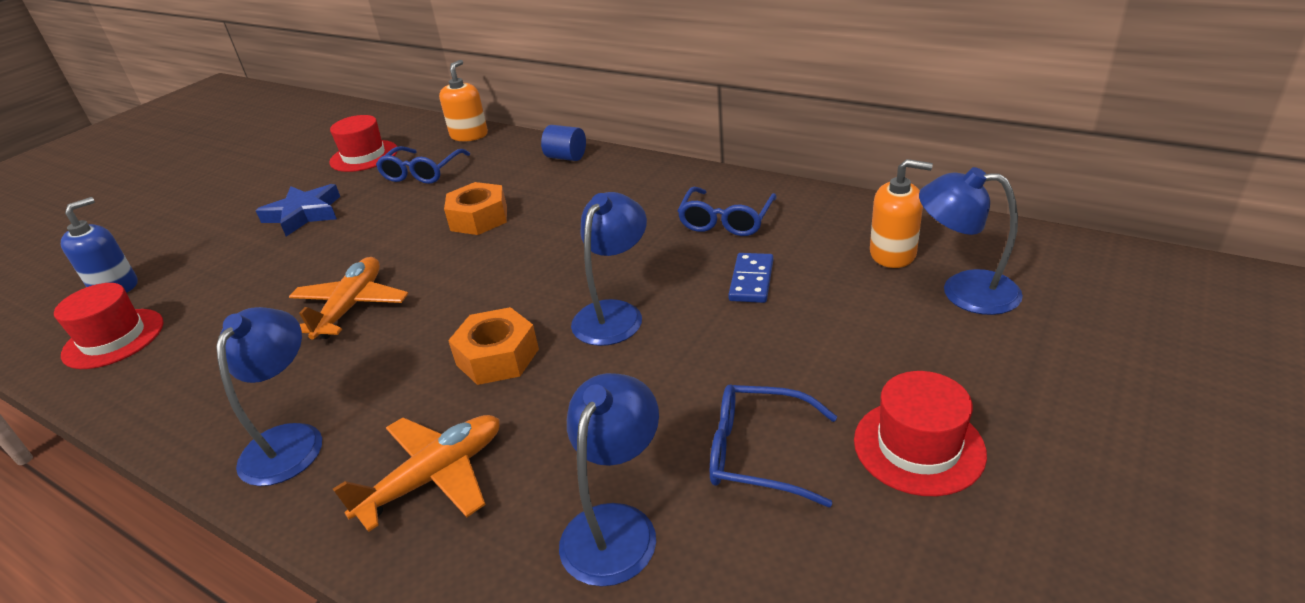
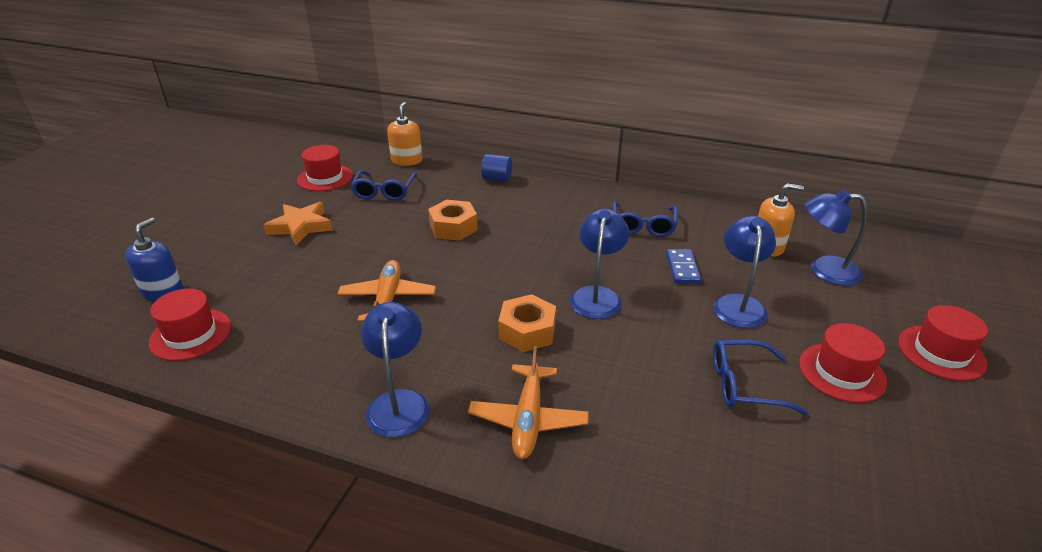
camera: 15 degrees left, 0 degrees up
(304, 214) = (301, 227): blue star -> orange star
(434, 477) = (528, 419): orange plane -> orange plane turned 150 degrees clockwise
(616, 526) = (675, 439): blue lamp -> blue lamp (738, 304)
(1100, 427) = (941, 352): none -> red hat

